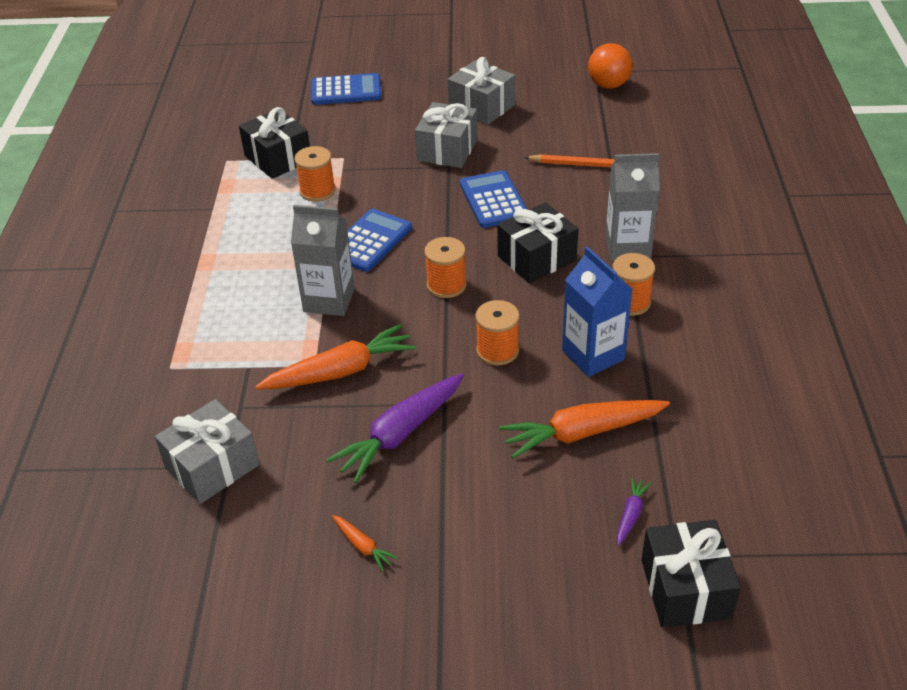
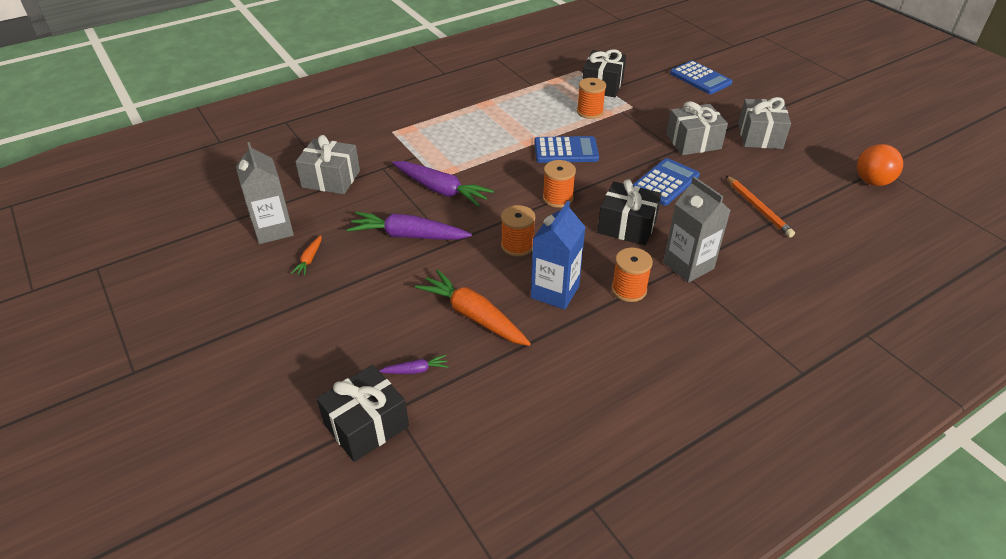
camera: 55 degrees right, 0 degrees up
(329, 300) = (497, 159): grey carton -> grey carton (273, 230)
(341, 371) = (441, 190): orange carrot -> purple carrot

